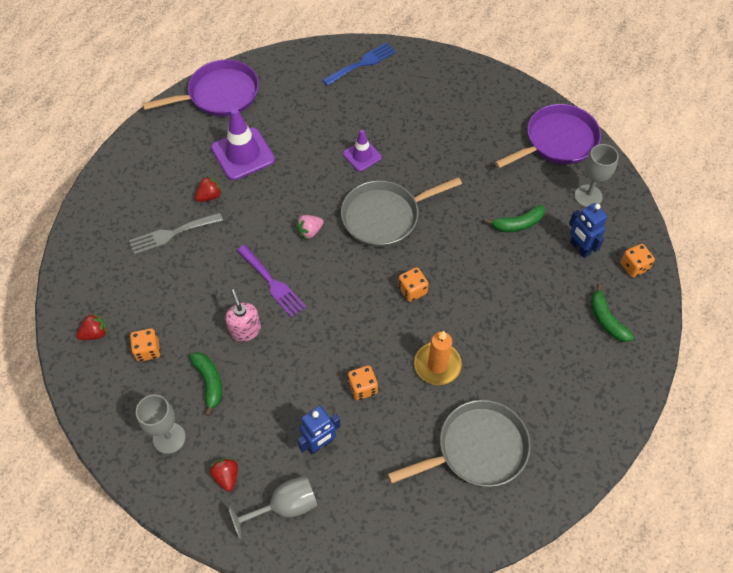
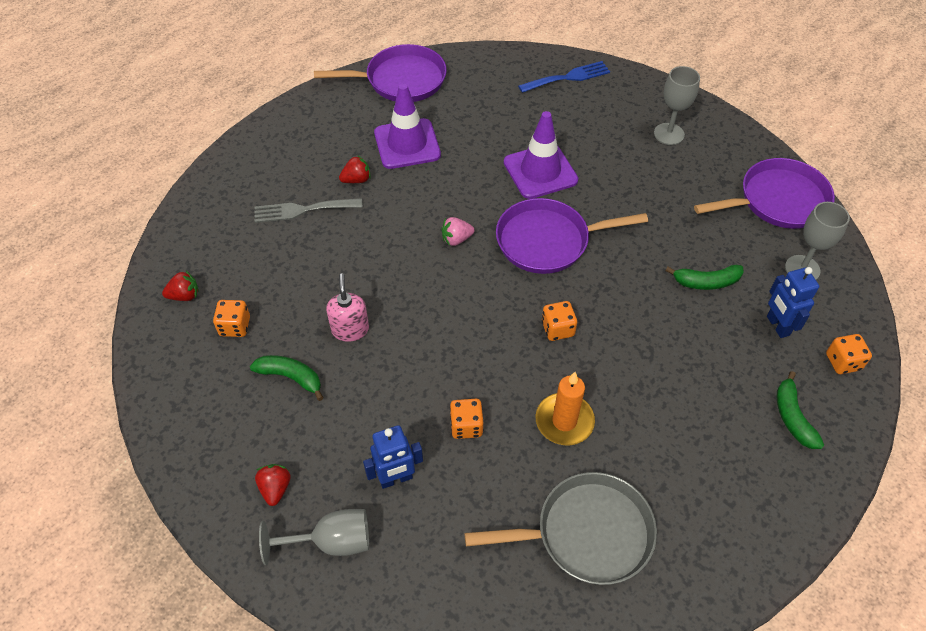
camera: 15 degrees right, 5 degrees down
(169, 438) = (225, 428): grey goblet -> grey goblet (669, 134)
(209, 382) = (291, 377): green banana -> green banana turned 60 degrees counterclockwise
(272, 283) = (397, 285): purple fork -> none
(362, 155) = (540, 171): purple traffic cone -> purple traffic cone, size x1.70
(384, 216) = (548, 241): grey pan -> purple pan

